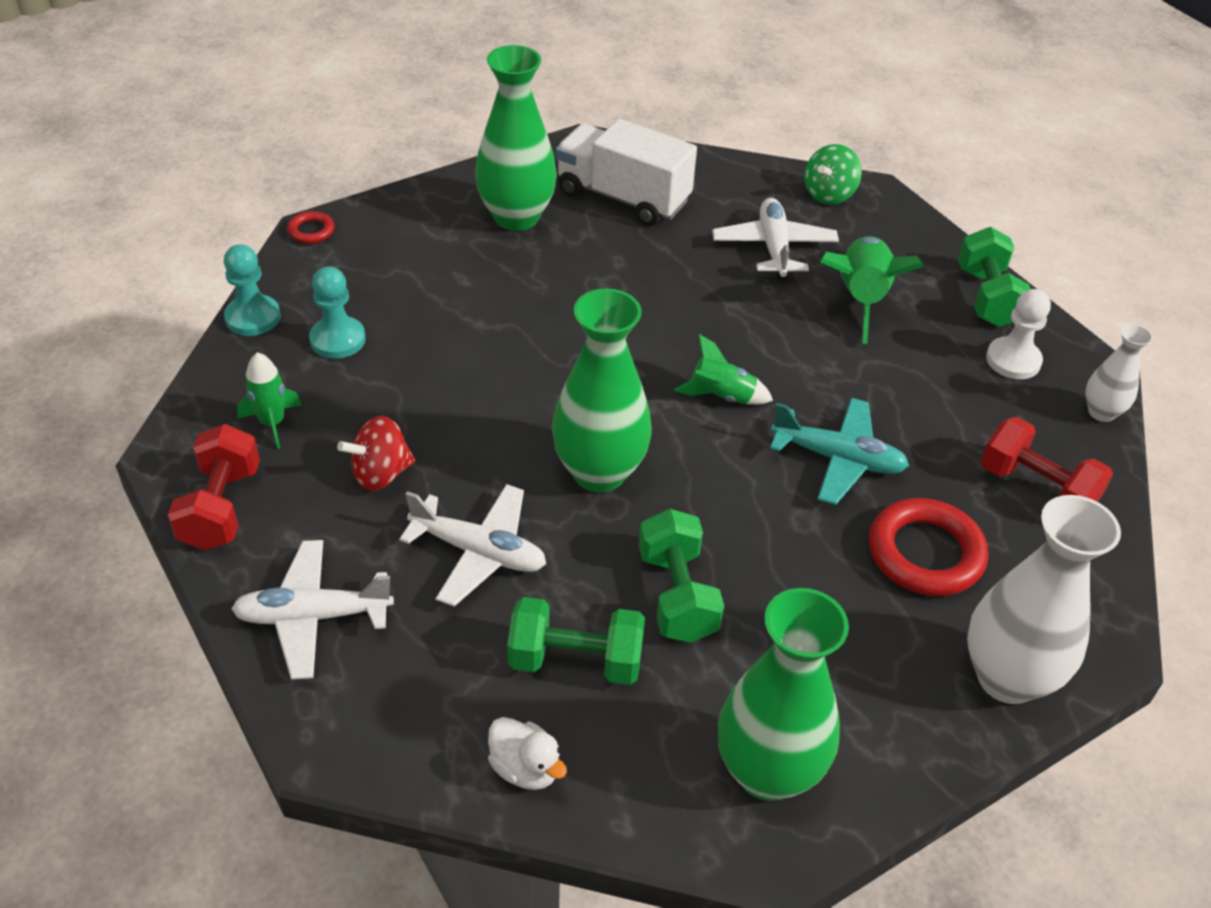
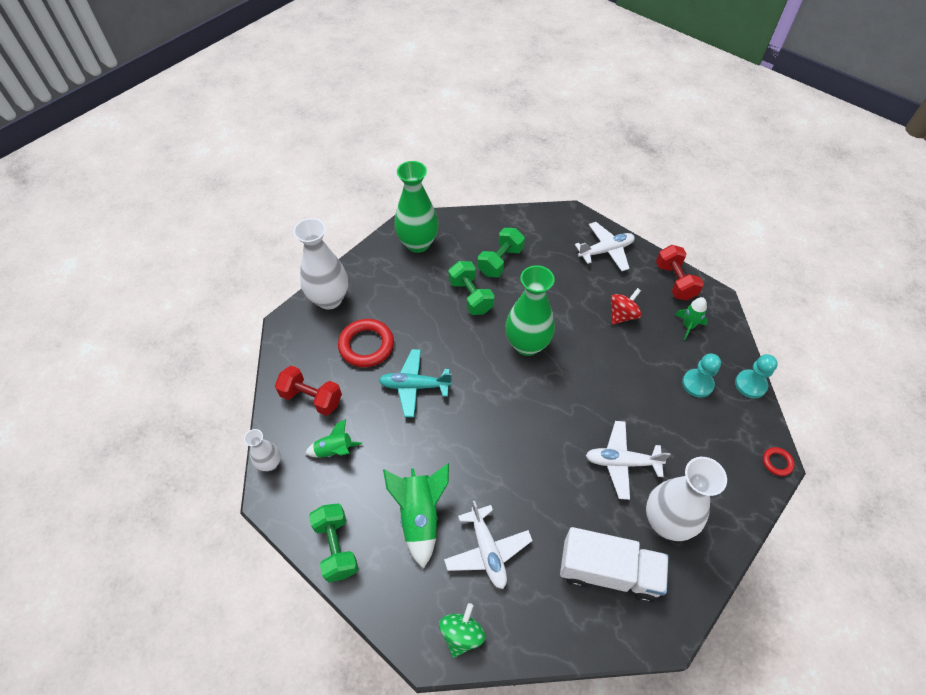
camera: 165 degrees right, 10 degrees up
(479, 552) = (559, 292): white plane -> white plane (622, 462)
(516, 217) = (666, 522): green vase -> white vase
(525, 768) = (501, 224): white duck -> none
(575, 660) = (500, 261): green dumbbell -> green dumbbell turned 45 degrees counterclockwise
(721, 396) = (484, 408): green rocket -> green rocket (335, 450)
(1013, 360) = (320, 490): white pawn -> none

